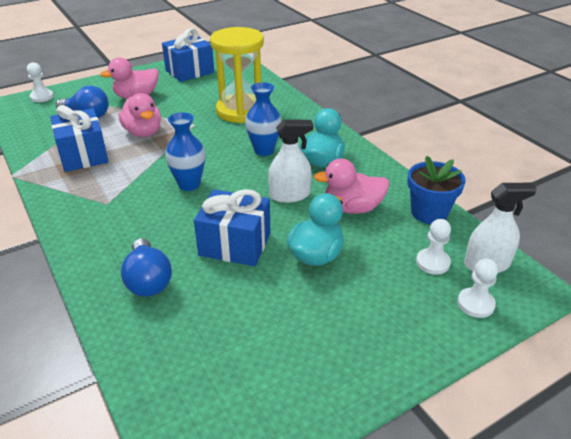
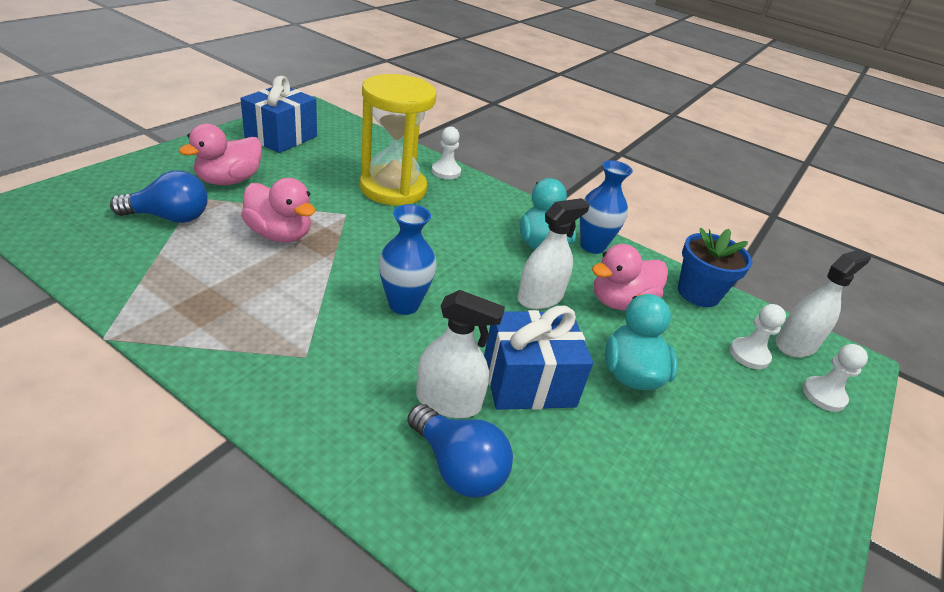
camera: 30 degrees left, 0 degrees up
(42, 97) = (65, 193): white pawn -> white pawn (446, 172)
(83, 155) = (210, 283): blue gift -> none
(172, 244) = (448, 401): none -> white spray bottle
(264, 150) = (463, 240): blue vase -> blue vase (592, 246)

